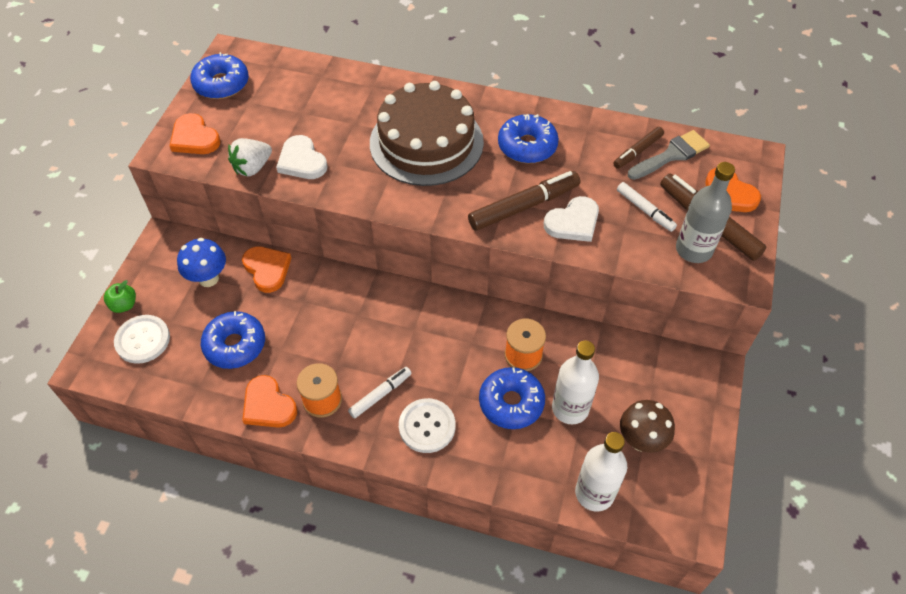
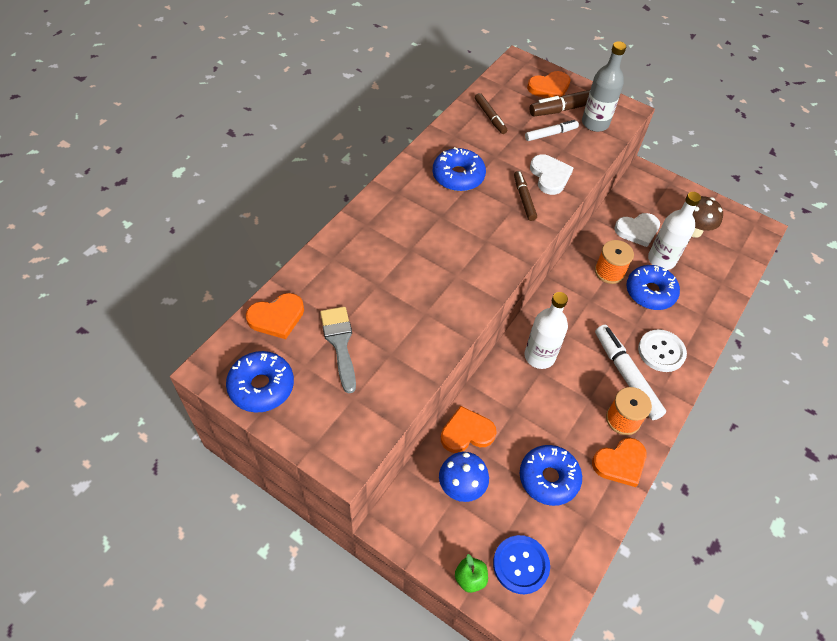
camera: 75 degrees left, 0 degrees up
(143, 340) = (521, 565): white button -> blue button
(194, 138) = (336, 428): orange heart -> orange heart (277, 317)
(252, 167) = (403, 381): white strawberry -> none
(302, 161) = (411, 338): white heart -> white heart (637, 230)
(380, 394) = (626, 375): white marker -> white marker, size x1.69
(426, 142) = (426, 239): brown cake -> none
(524, 206) = (524, 199): brown marker -> brown marker, size x0.59
(594, 493) = (730, 269): white bottle -> white bottle (539, 356)
(671, 155) = (501, 101): grey brush -> grey brush (340, 343)

